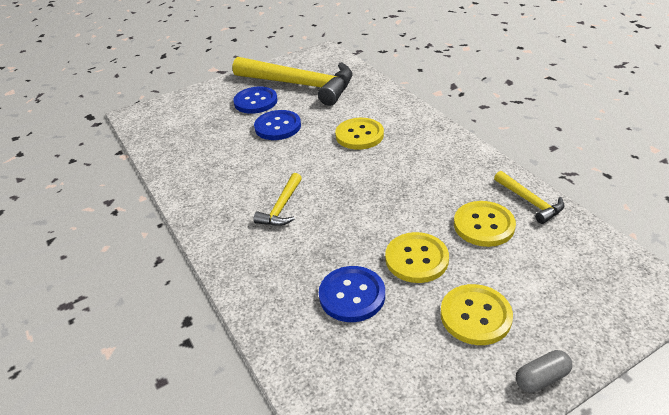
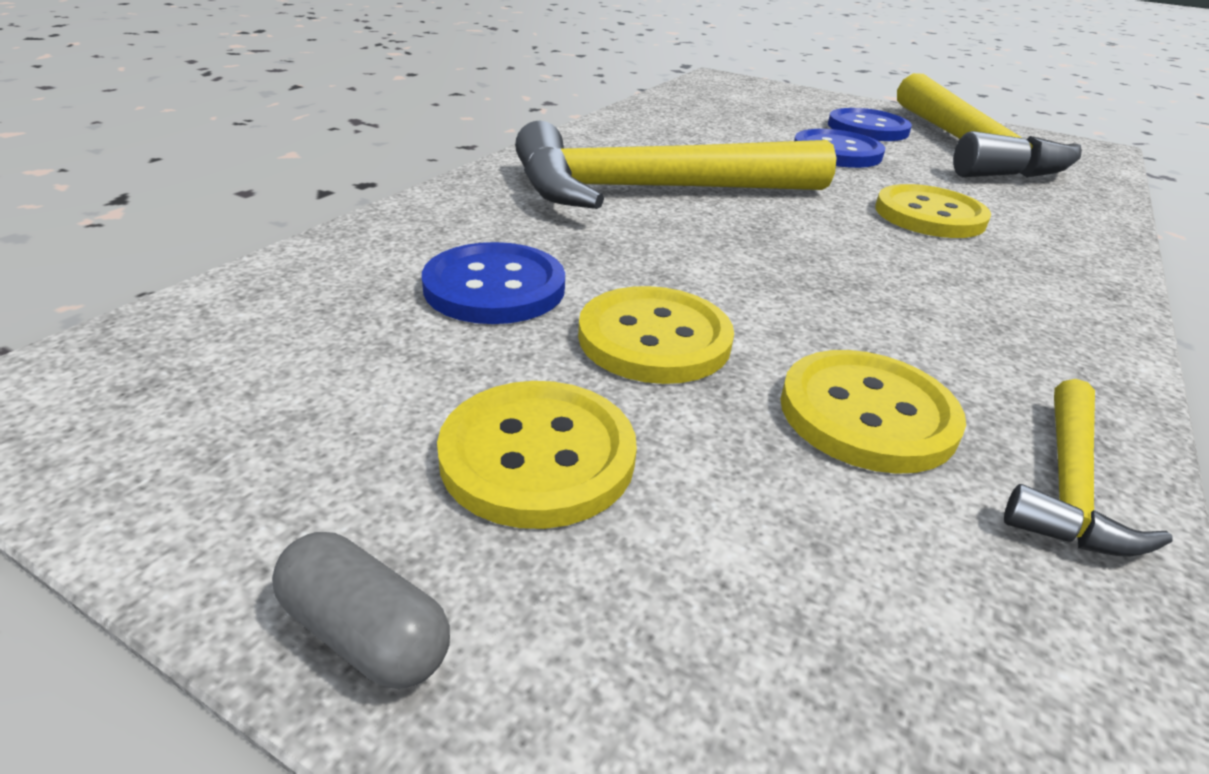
camera: 55 degrees right, 5 degrees down
(281, 207) = (653, 190): yellow hammer -> yellow hammer, size x2.23

